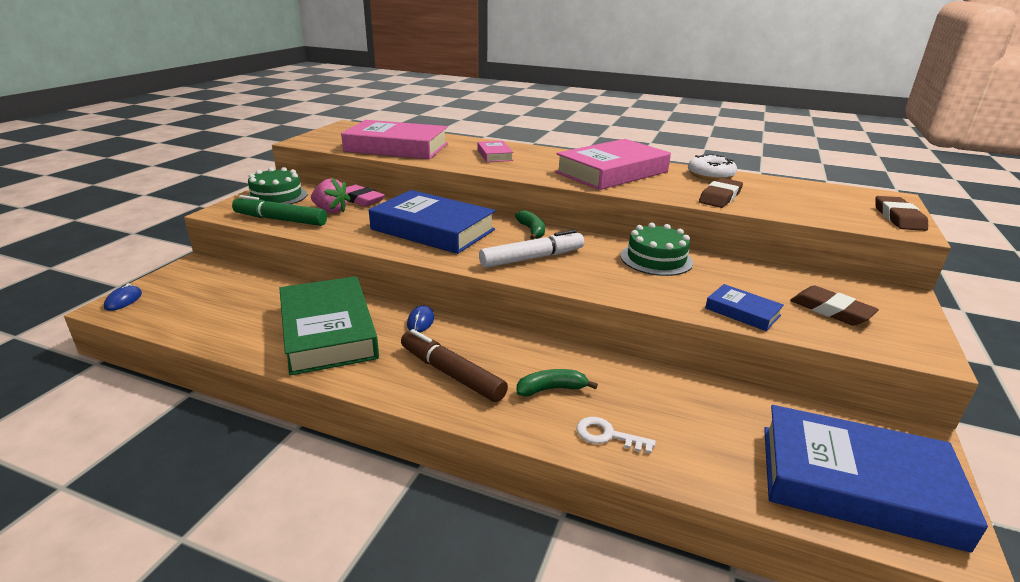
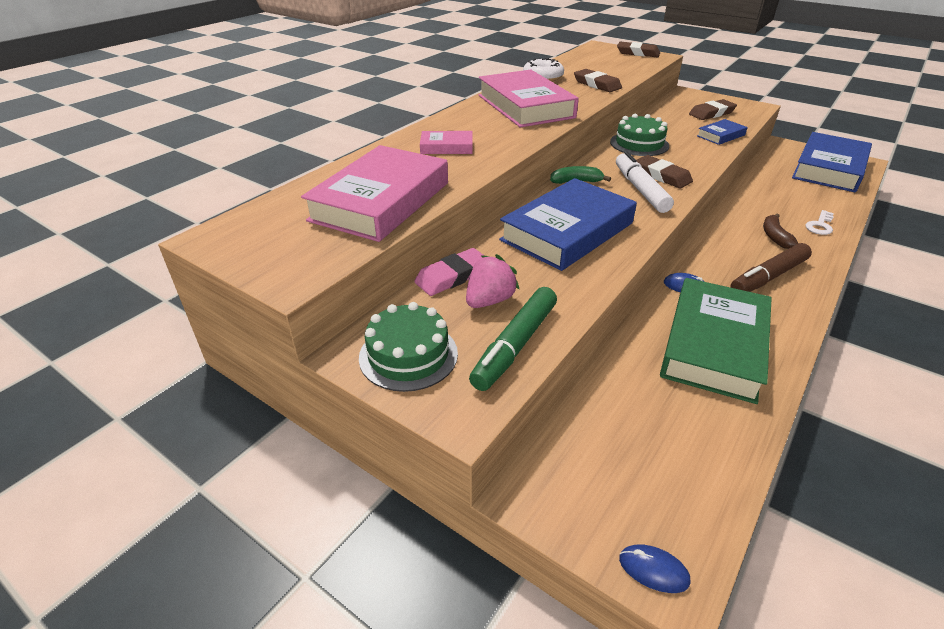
camera: 75 degrees left, 10 degrees up
(328, 332) = (713, 345): green book -> green book turned 60 degrees counterclockwise
(551, 389) = (775, 237): green banana -> brown banana
(574, 269) = (662, 176): none -> brown eraser

